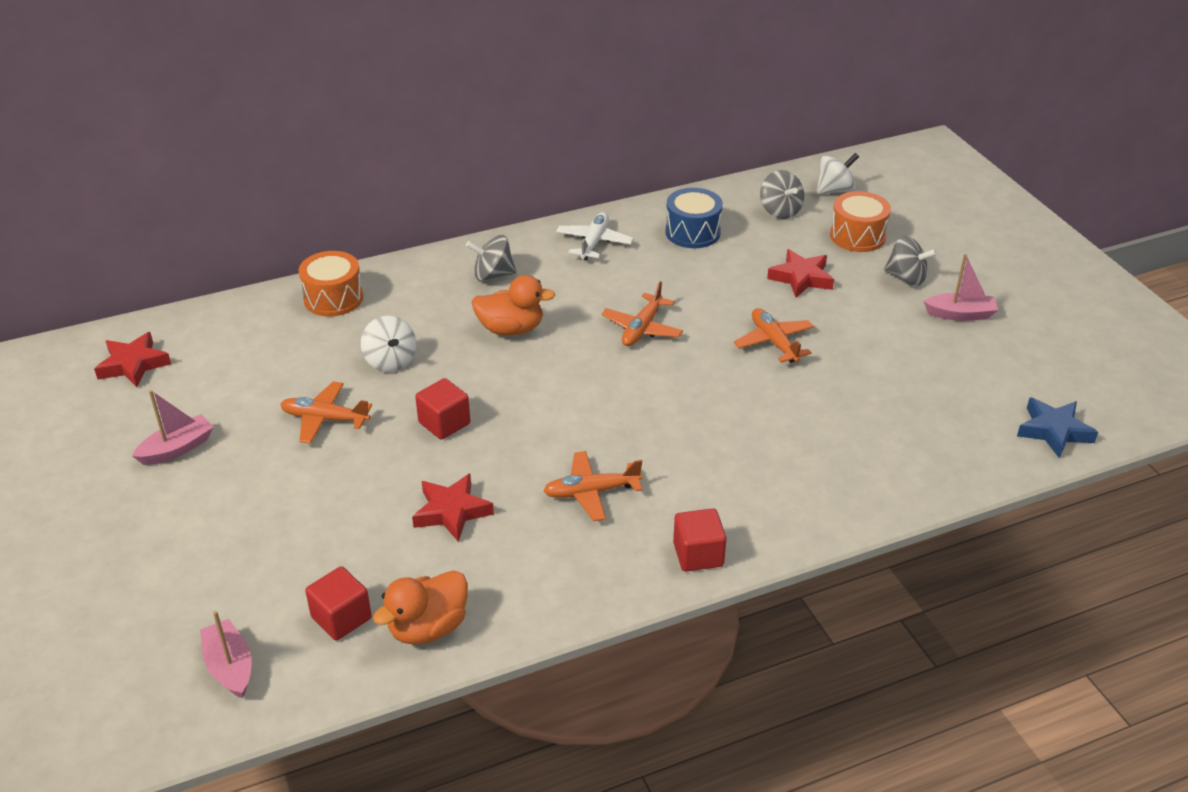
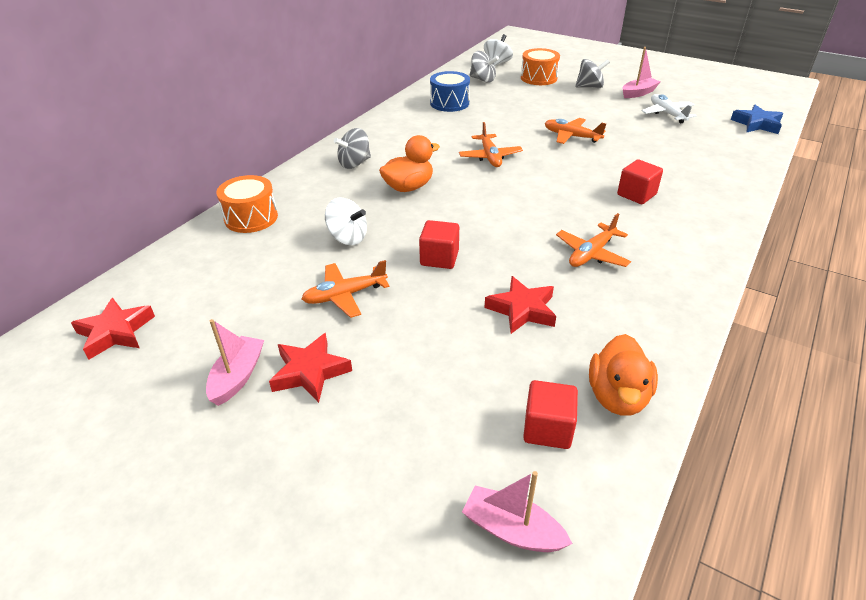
camera: 35 degrees left, 0 degrees up
(594, 242) = (397, 126): white plane -> white plane (667, 114)
(698, 554) = (702, 257): red cube -> red cube (636, 195)
(801, 278) = (539, 104): red star -> red star (310, 372)

